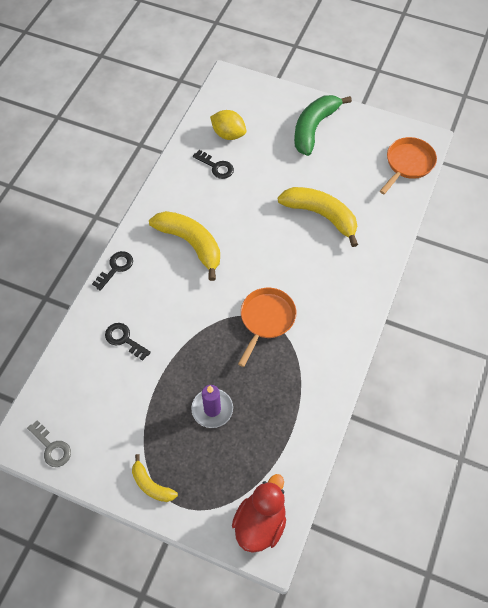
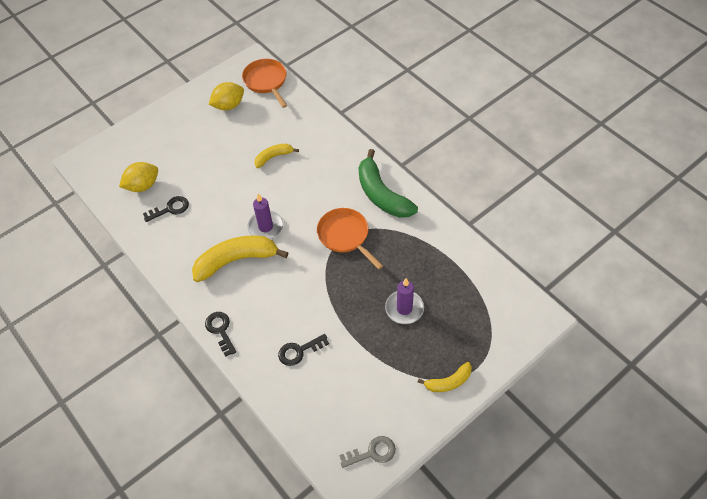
camera: 60 degrees left, 5 degrees down
(239, 248) = (265, 227): none -> purple candle
(260, 522) = (517, 314): red duck -> none
(314, 128) = (185, 124): green banana -> green banana (381, 194)
(321, 215) = (273, 157): yellow banana -> yellow banana, size x0.54
(358, 149) = (228, 105): none -> yellow lemon

